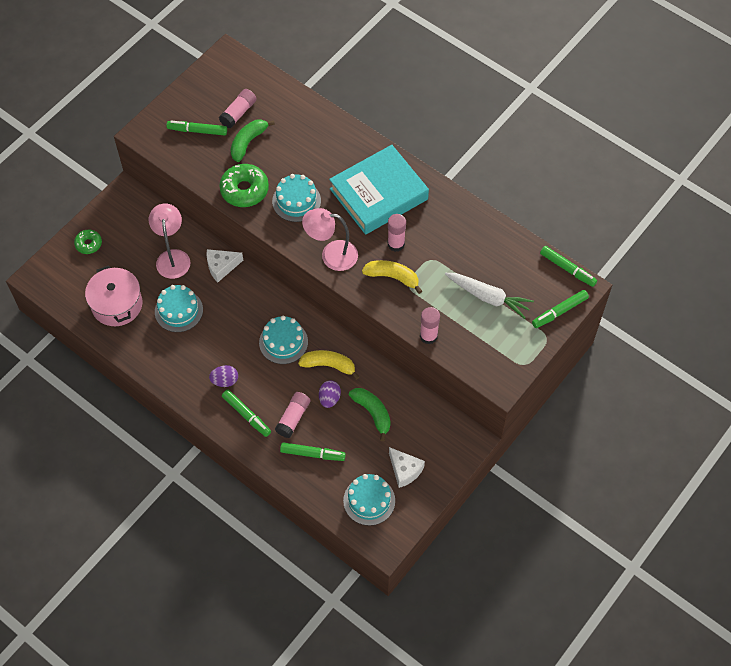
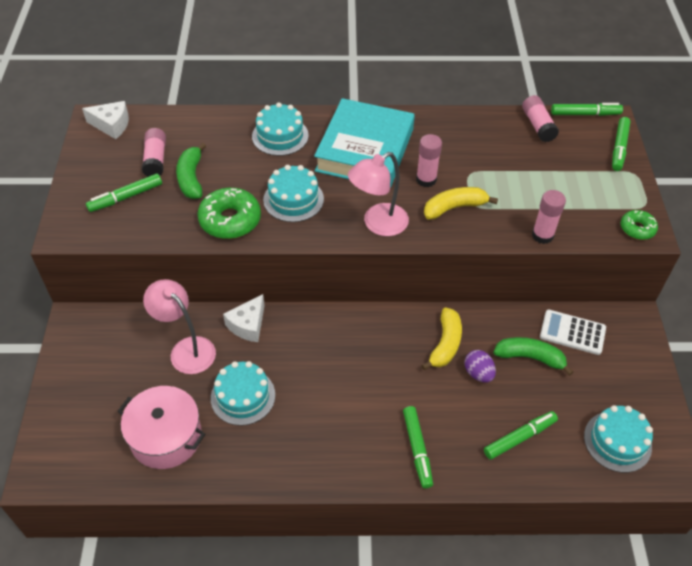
camera: 40 degrees left, 10 degrees down
(88, 244) = (75, 397): green donut -> green donut (637, 229)
(225, 381) = (360, 431): purple egg -> none
(246, 415) = (417, 449): green marker -> green marker turned 75 degrees clockwise
(283, 342) = (380, 352): turquoise cake -> turquoise cake (280, 136)
(293, 418) = (464, 417): pink glue stick -> pink glue stick (538, 125)
(328, 365) = (445, 344): yellow banana -> yellow banana turned 135 degrees clockwise
(404, 470) = (614, 388): white cheese -> white cheese (111, 125)
(418, 417) = (572, 332): none -> white calculator
(488, 297) = (552, 172): white carrot -> none

